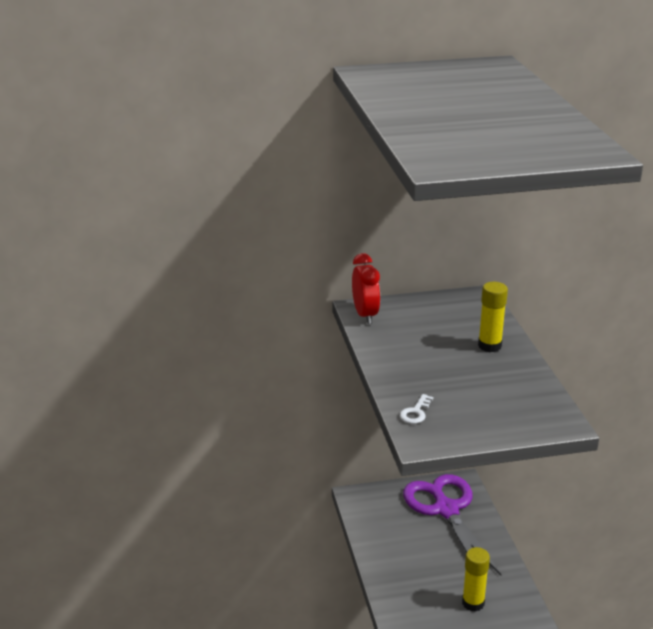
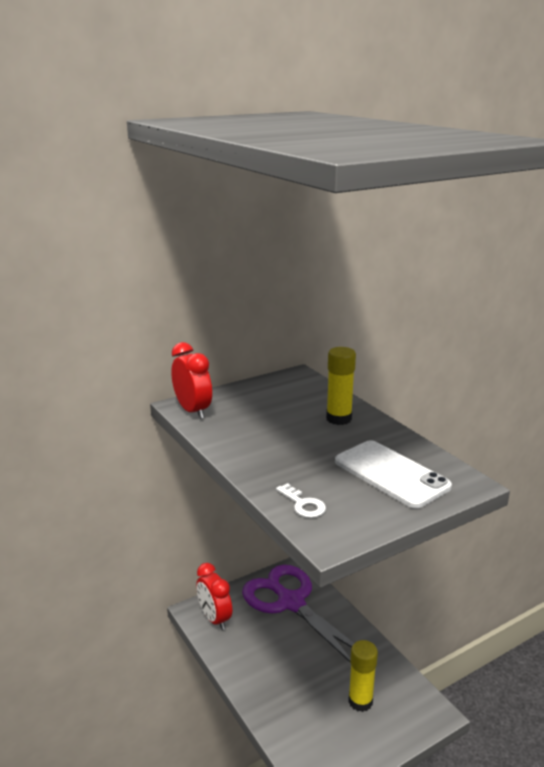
camera: 20 degrees left, 5 degrees down
(370, 506) = (214, 619): none -> red clock
(415, 412) = (303, 504): white key -> white key turned 45 degrees counterclockwise
(504, 403) = (391, 474): none -> white phone

